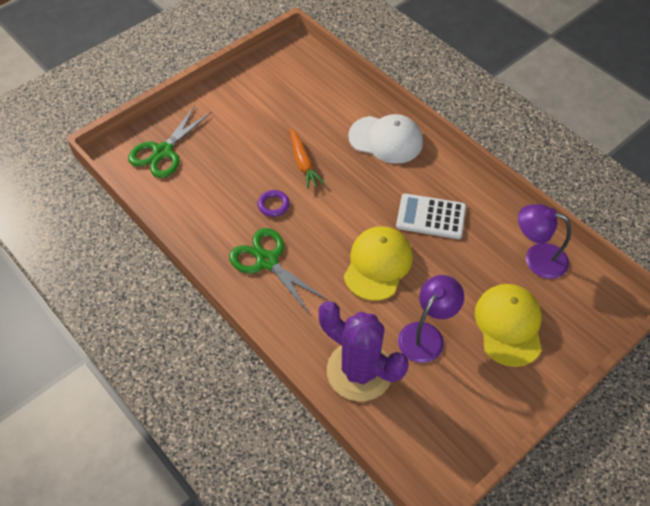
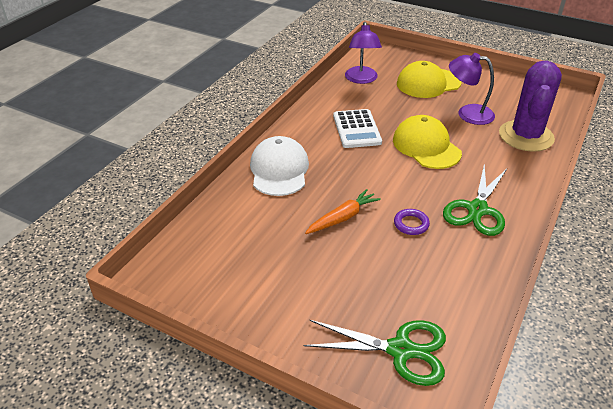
camera: 110 degrees left, 15 degrees down
(378, 264) = (426, 146): yellow cap -> yellow cap turned 60 degrees clockwise

